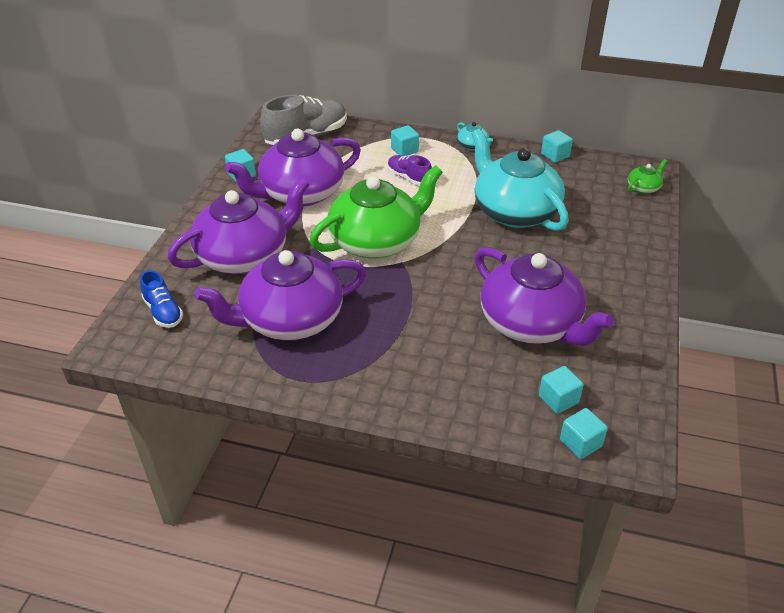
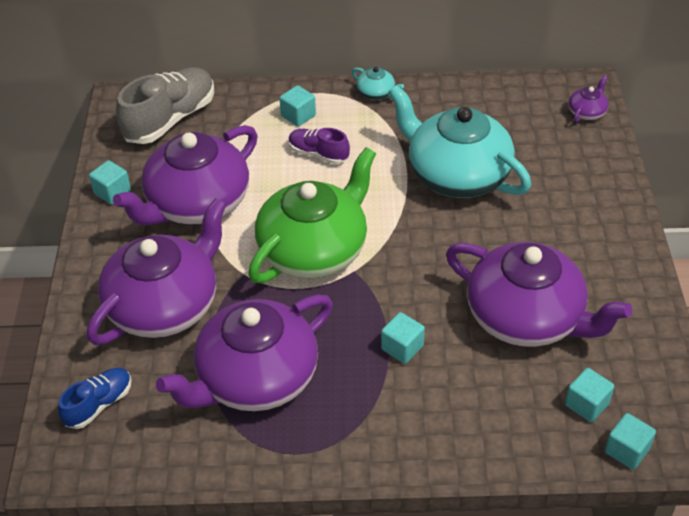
camera: 15 degrees left, 5 degrees up
(163, 312) = (99, 404): blue shoe -> blue shoe turned 90 degrees counterclockwise
(555, 155) = (475, 88): turquoise cube -> turquoise cube (402, 347)
(643, 188) = (587, 112): green teapot -> purple teapot

